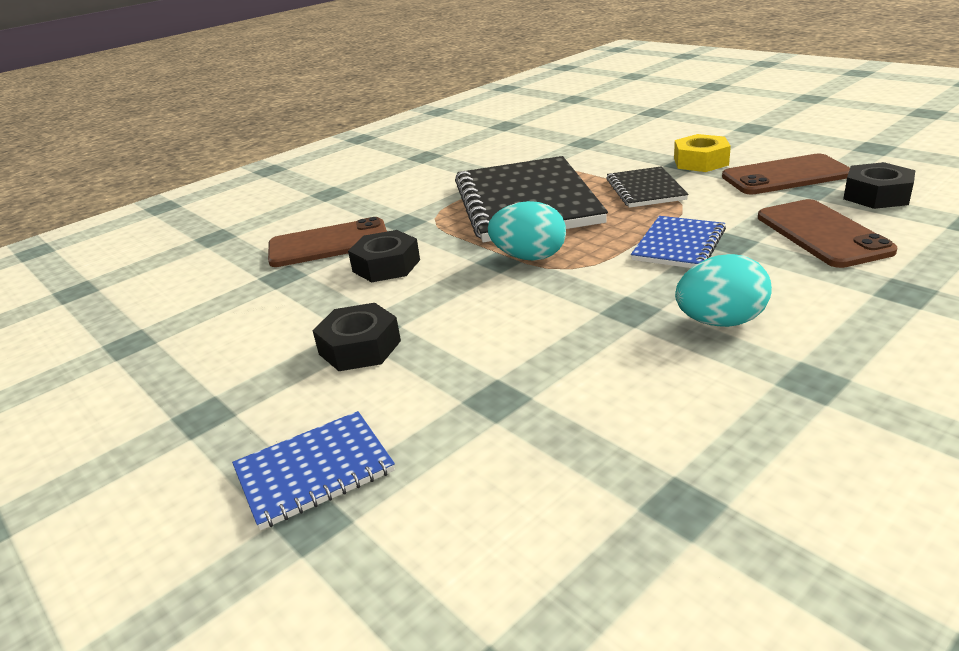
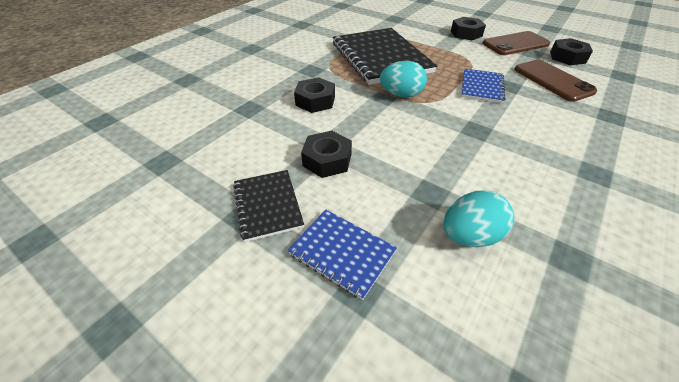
camera: 15 degrees left, 15 degrees up
(314, 471) = (342, 253): blue notebook -> blue notebook turned 75 degrees clockwise
(328, 244) = (269, 85): brown phone -> none
(645, 189) = (445, 51): black notebook -> black notebook (268, 205)
(701, 162) = (466, 33): yellow nut -> black nut
(720, 322) = (529, 137): turquoise egg -> turquoise egg (469, 235)

